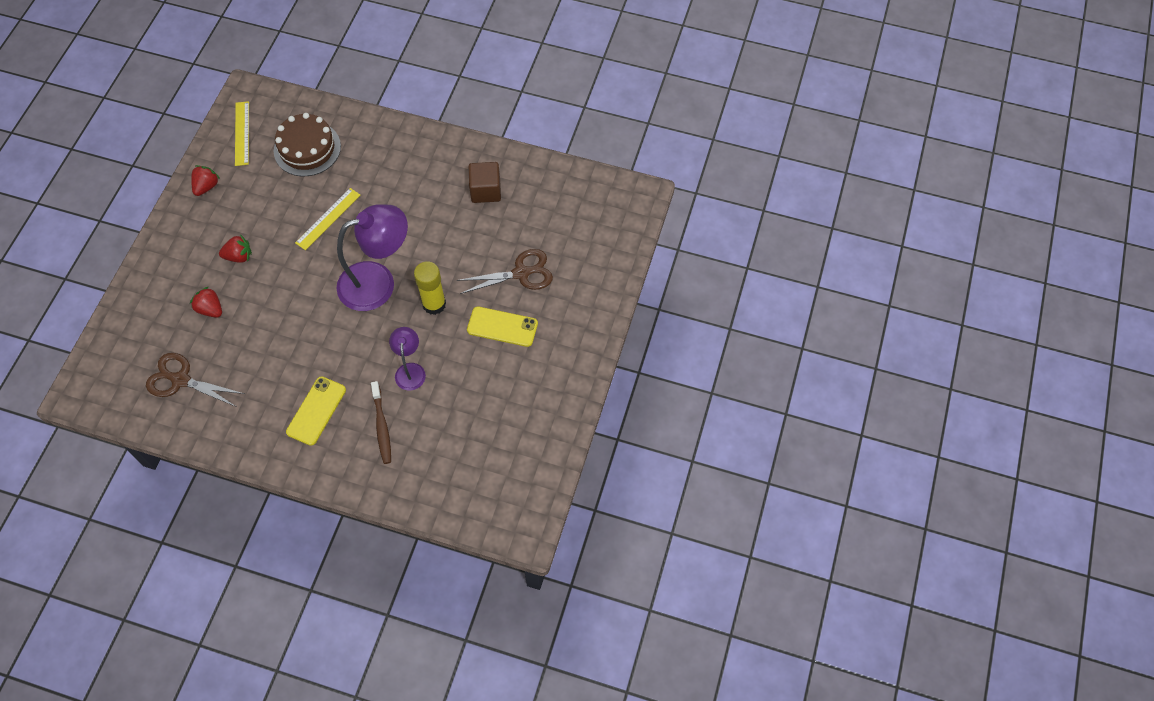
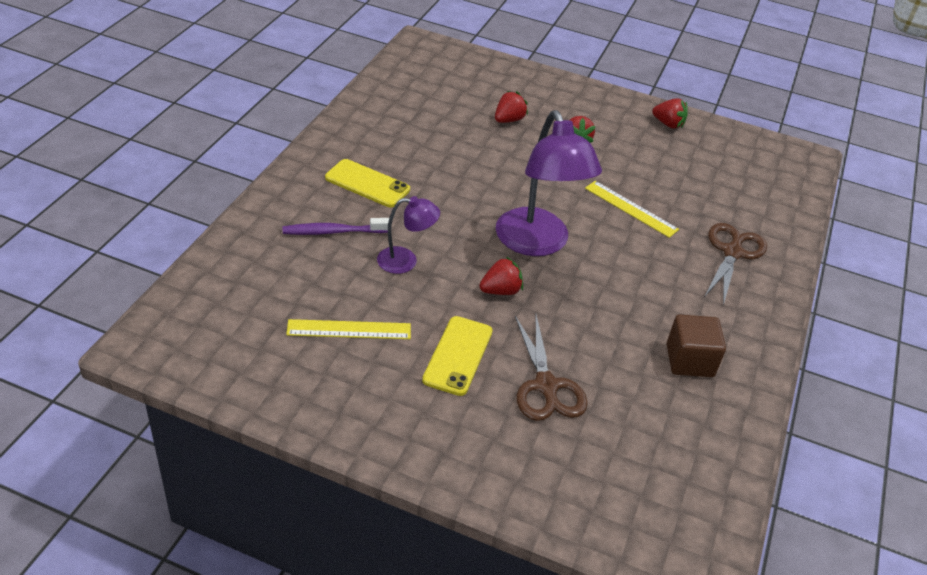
camera: 90 degrees right, 20 degrees down
(181, 380) = (425, 99): brown scissors -> brown scissors (732, 252)
(242, 133) = (747, 151): yellow ruler -> yellow ruler (349, 329)
(307, 148) = (734, 198): brown cake -> none
(382, 426) = (333, 231): brown toothbrush -> purple toothbrush
(434, 304) = (500, 291): yellow glue stick -> red strawberry

